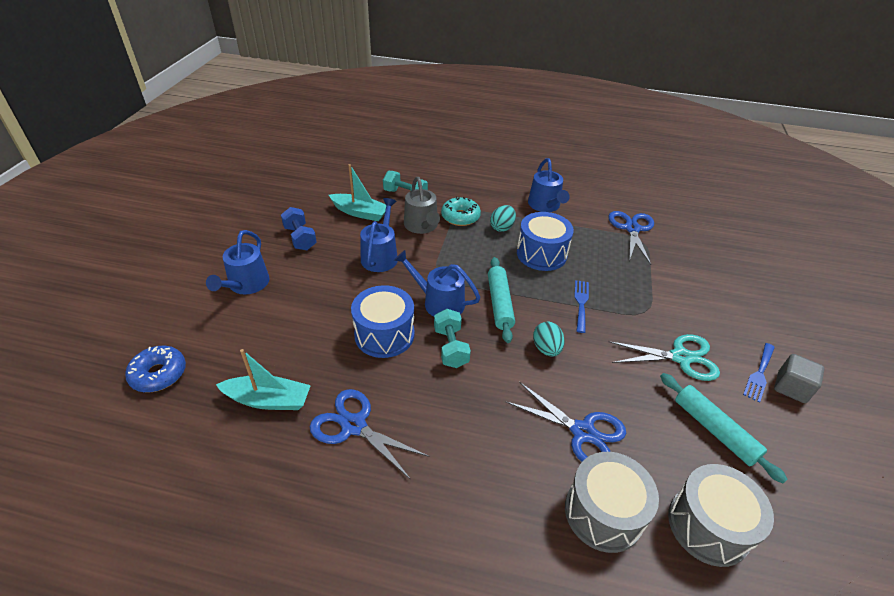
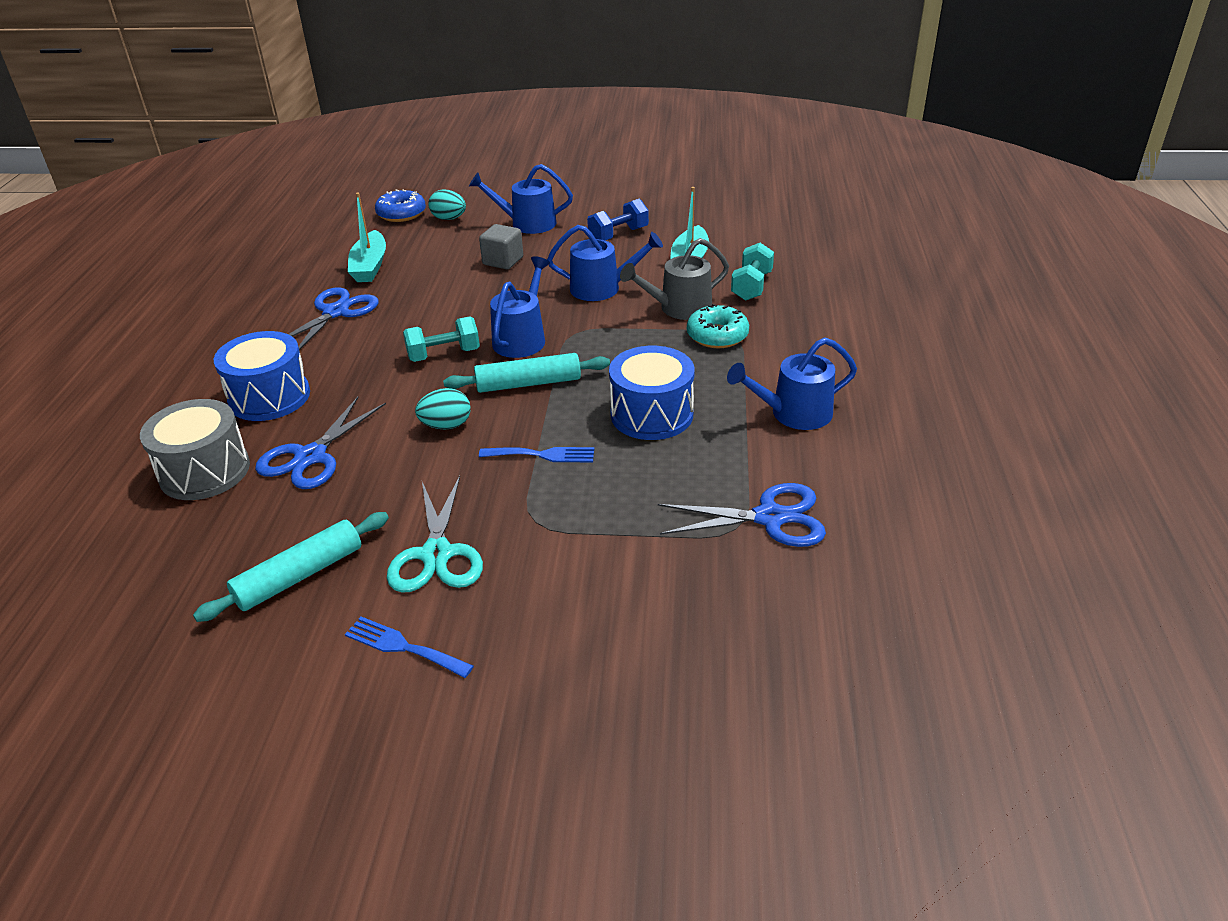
camera: 85 degrees right, 5 degrees down
(384, 334) = (461, 310): blue drum -> blue drum (269, 397)
(502, 227) = (706, 374): turquoise egg -> turquoise egg (449, 219)
(708, 525) = (167, 552): grey drum -> none
(791, 387) = (373, 685): grey cube -> grey cube (503, 261)

